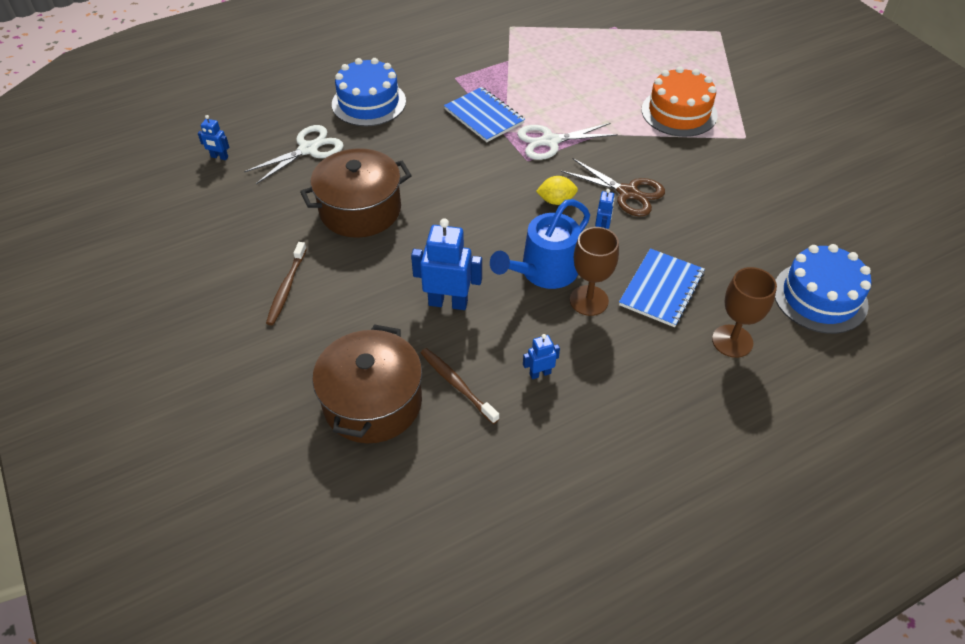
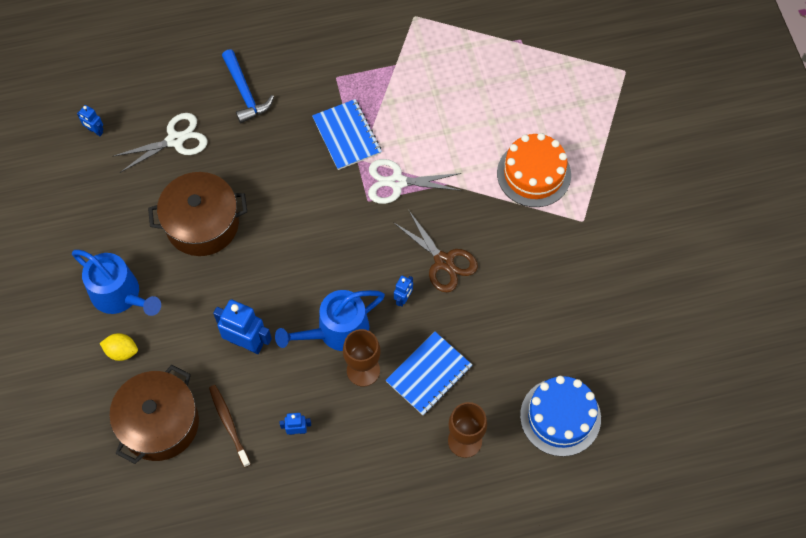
camera: 15 degrees right, 15 degrees up
(286, 288) = (120, 295): brown toothbrush -> blue watering can
(369, 103) = (245, 92): blue cake -> blue hammer
(556, 201) = (376, 255): yellow lemon -> yellow lemon (122, 351)

